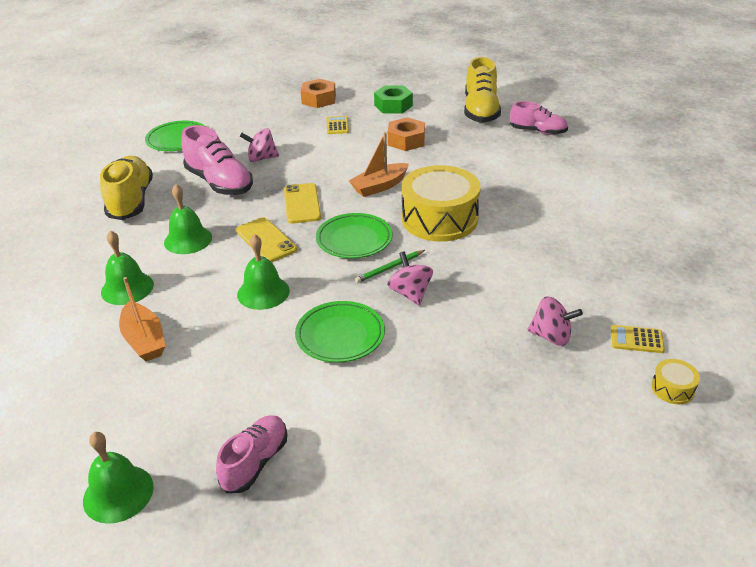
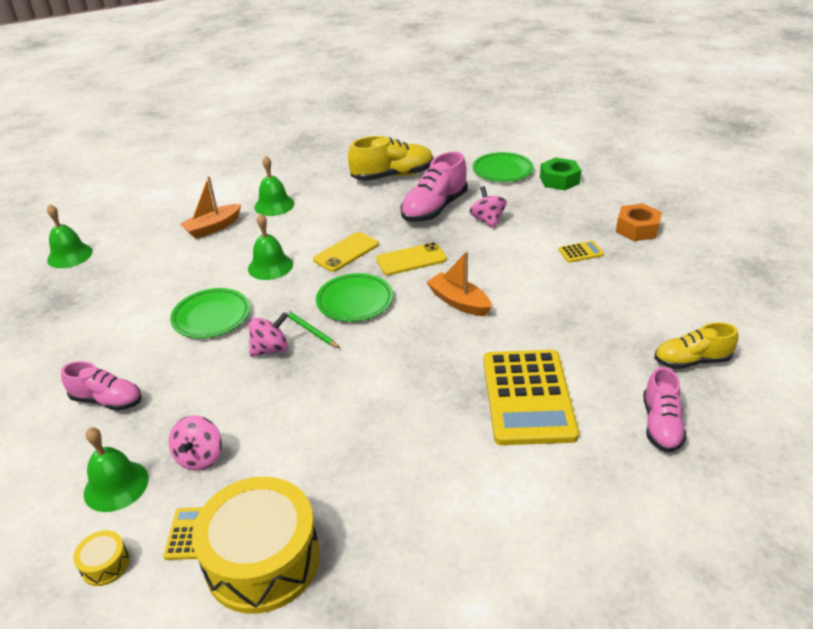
camera: 80 degrees right, 0 degrees up
(188, 240) = (341, 215): green bell -> green bell (116, 485)
(255, 462) = (80, 302): pink shoe -> pink shoe (107, 400)
(393, 105) = (657, 284): green nut -> green nut (559, 180)
(406, 140) = (571, 306): orange nut -> none
(439, 219) = (404, 353): yellow drum -> yellow drum (263, 559)
(480, 111) = (691, 361): yellow shoe -> yellow shoe, size x0.64
(503, 172) = (528, 397): none -> yellow calculator

